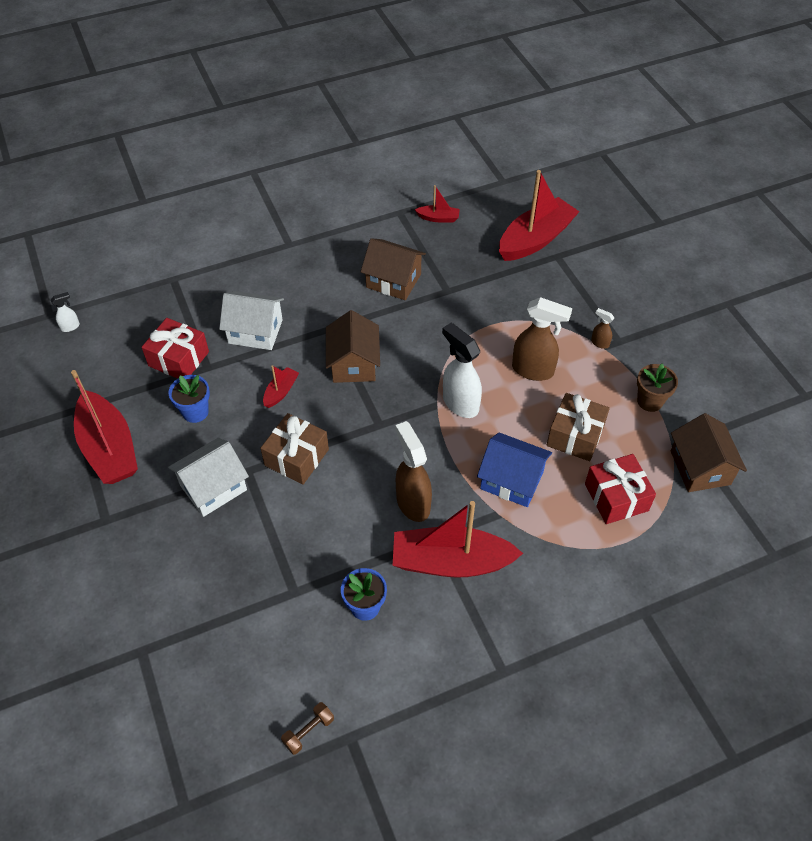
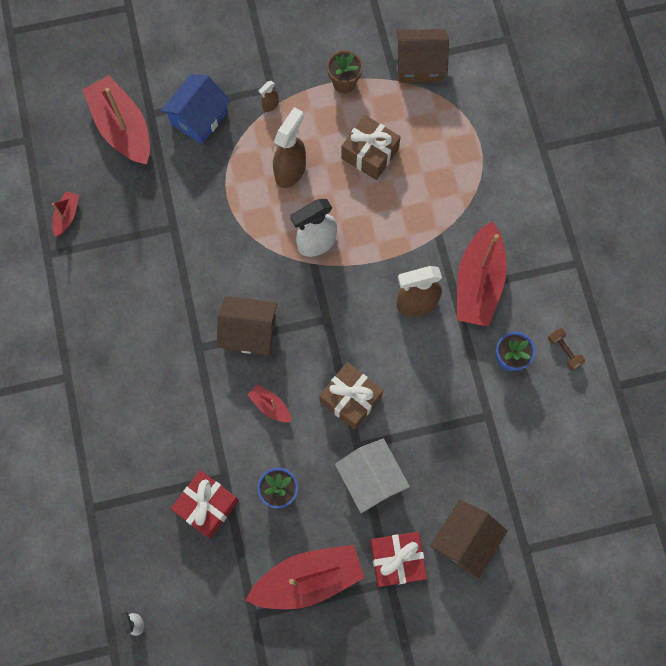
camera: 80 degrees left, 20 degrees up
(255, 331) = (186, 424): white house -> none
(308, 731) = (609, 417): brown dumbbell -> brown dumbbell (564, 351)
(393, 281) = (147, 277): brown house -> brown house (465, 540)
(512, 480) = (407, 216): blue house -> blue house (199, 118)
(616, 497) = (437, 138): red gift -> red gift (397, 560)

